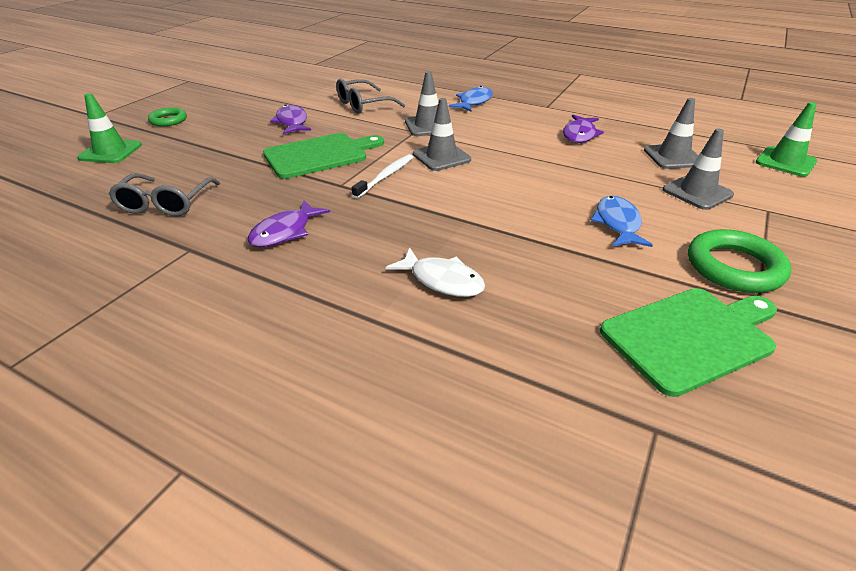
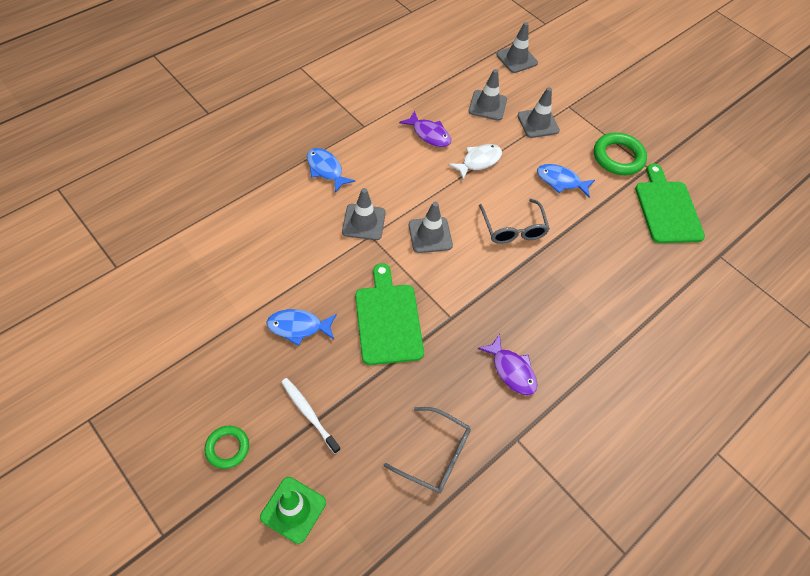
camera: 75 degrees left, 20 degrees up
(292, 122) = (298, 327): purple fish -> blue fish
(363, 105) = (284, 255): grey glasses -> grey glasses (513, 229)
(386, 176) = (448, 282): white toothbrush -> white toothbrush (309, 413)
(442, 280) = (595, 294): white fish -> white fish (478, 161)
(785, 162) = (516, 59): green traffic cone -> grey traffic cone

